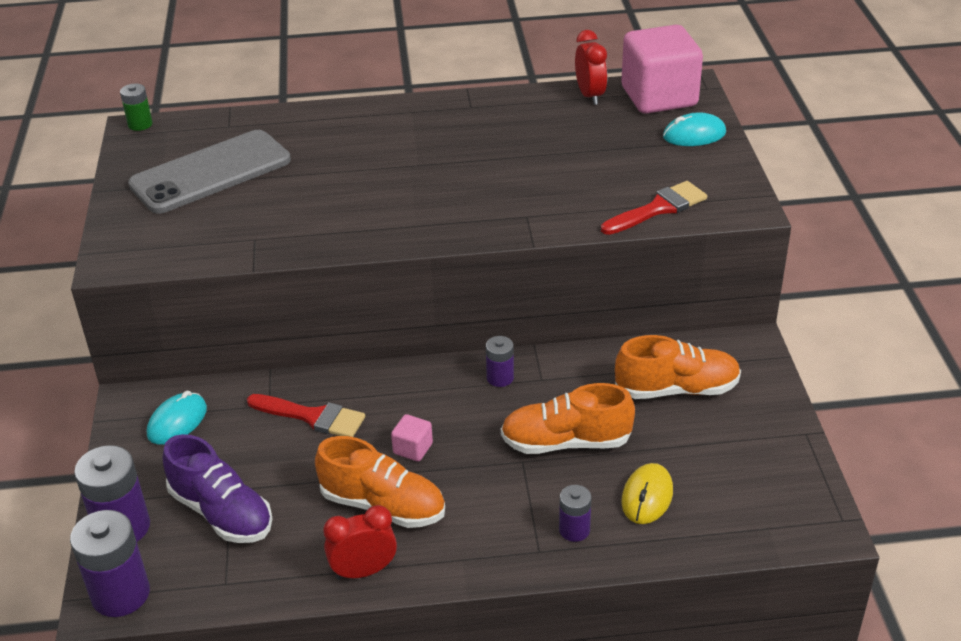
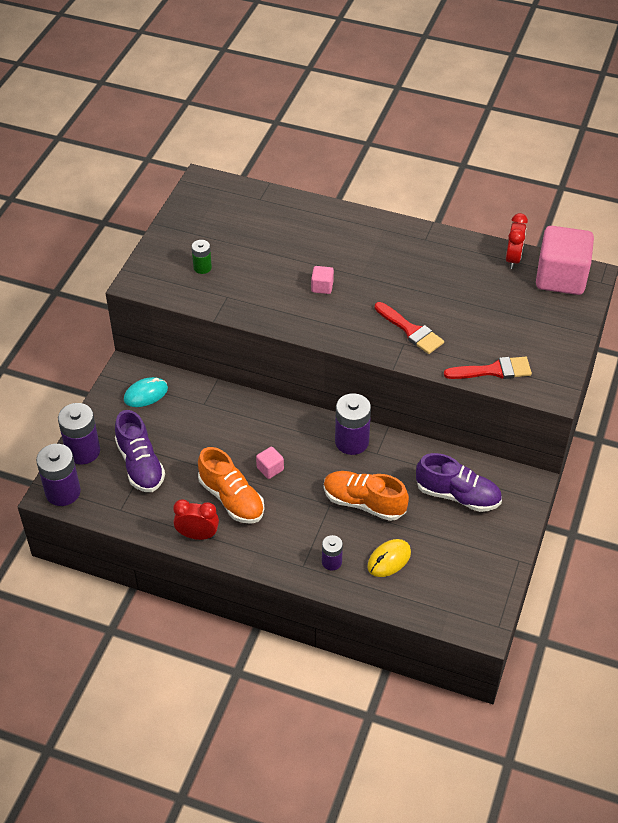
camera: 25 degrees right, 10 degrees up
(140, 124) = (206, 178): green battery -> green battery (202, 267)
(210, 172) = (228, 234): grey phone -> none
(312, 417) = (224, 422): red brush -> red brush (410, 330)
(376, 190) = (322, 287): none -> pink cube
(500, 378) = (352, 442): purple battery -> purple battery, size x1.80
(676, 389) = (457, 495): orange shoe -> purple shoe
(694, 135) = (561, 319): turquoise mouse -> none

